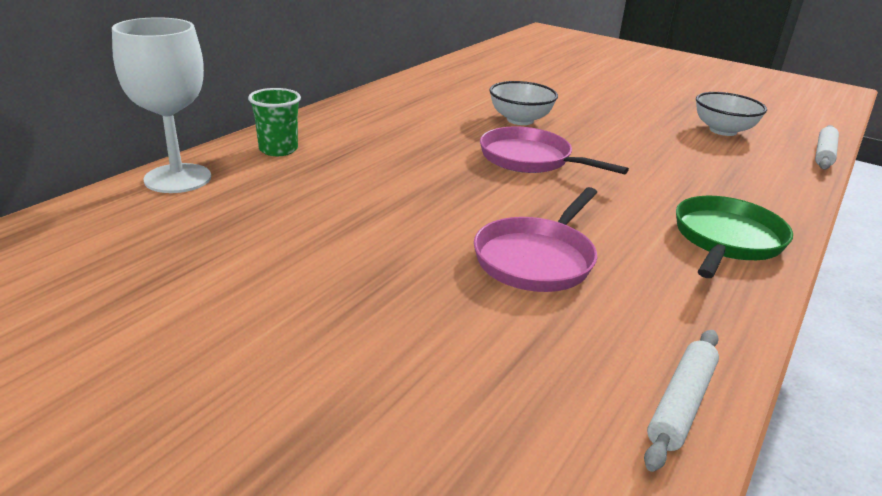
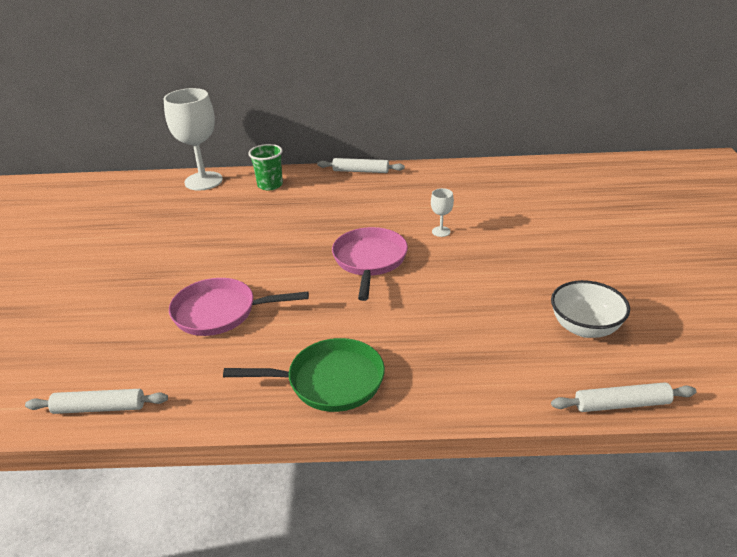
camera: 60 degrees right, 5 degrees up
(341, 107) = (360, 171): none -> white rolling pin
(520, 120) = (441, 231): white bowl -> white goblet

